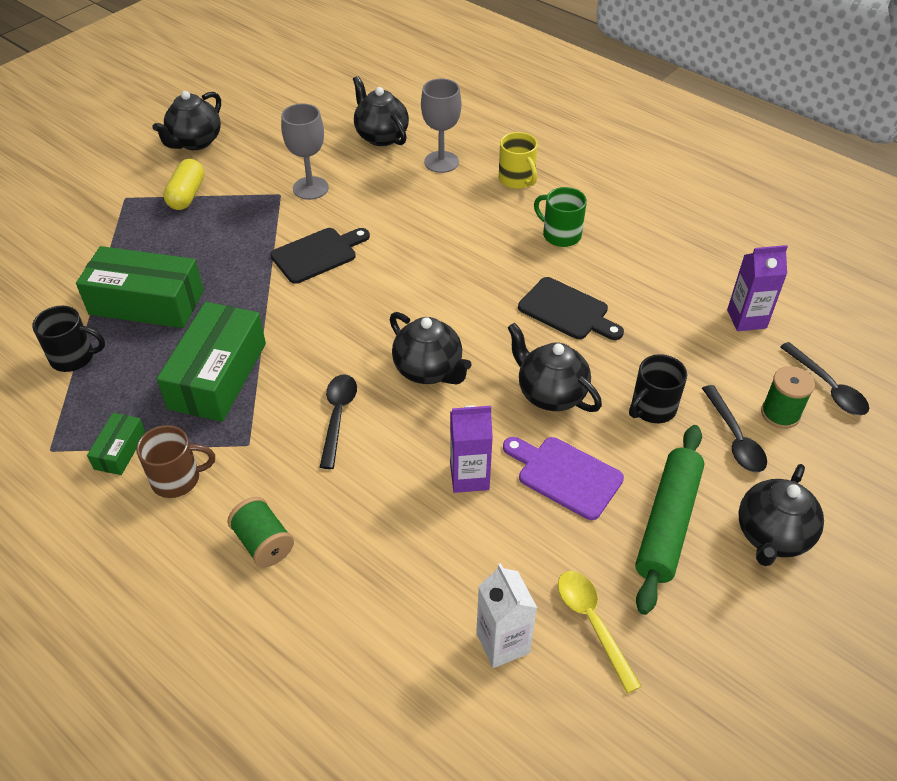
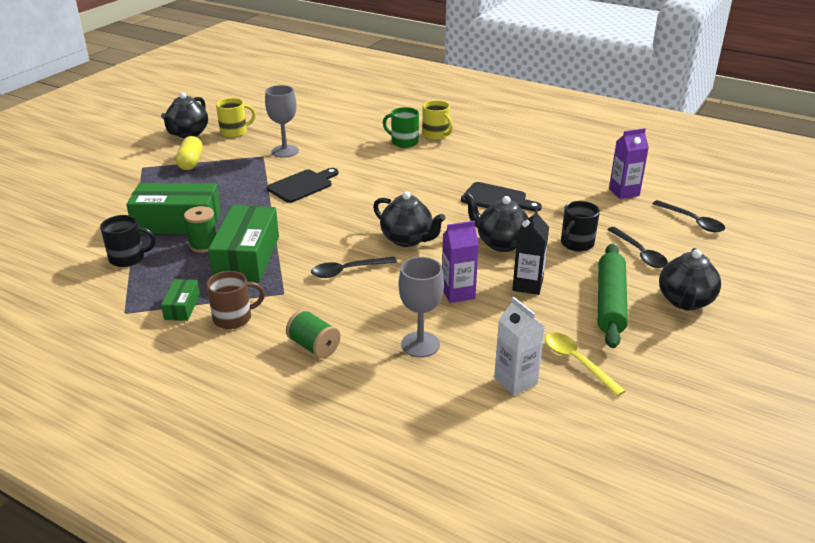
camera: 10 degrees left, 15 degrees down
(254, 145) = (234, 132): none -> yellow mug
(338, 416) = (347, 271): black spoon -> black spoon turned 105 degrees counterclockwise
(381, 136) = (329, 120): black teapot -> none
(441, 162) = (378, 130): grey goblet -> grey goblet (420, 344)
(560, 235) = (477, 161): green mug -> green mug (403, 142)
(565, 475) = (527, 285): purple cutting board -> black carton
(780, 414) = (666, 238): green spool -> green spool (204, 245)

